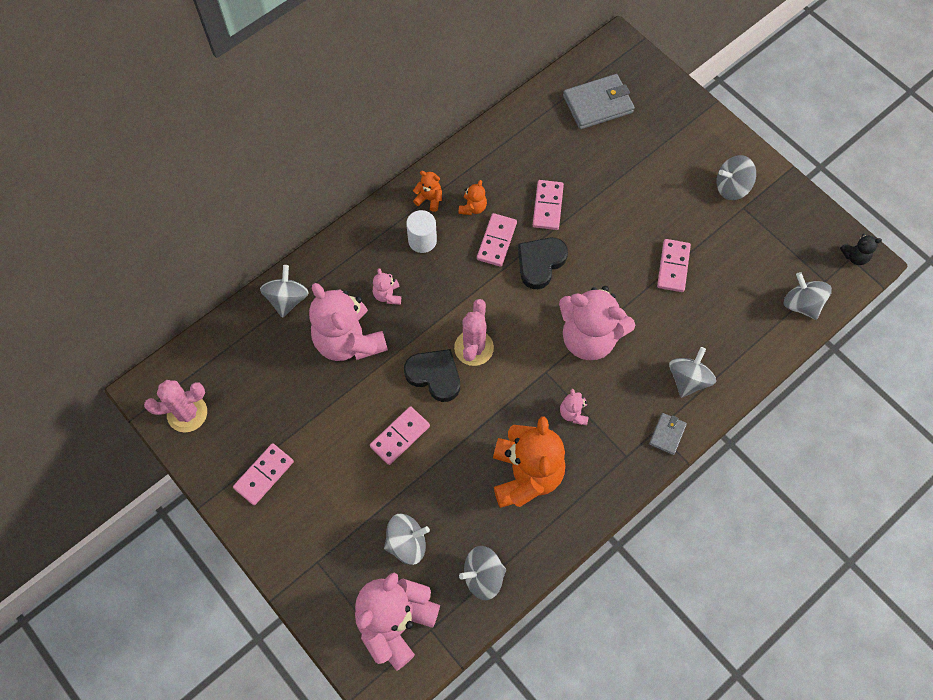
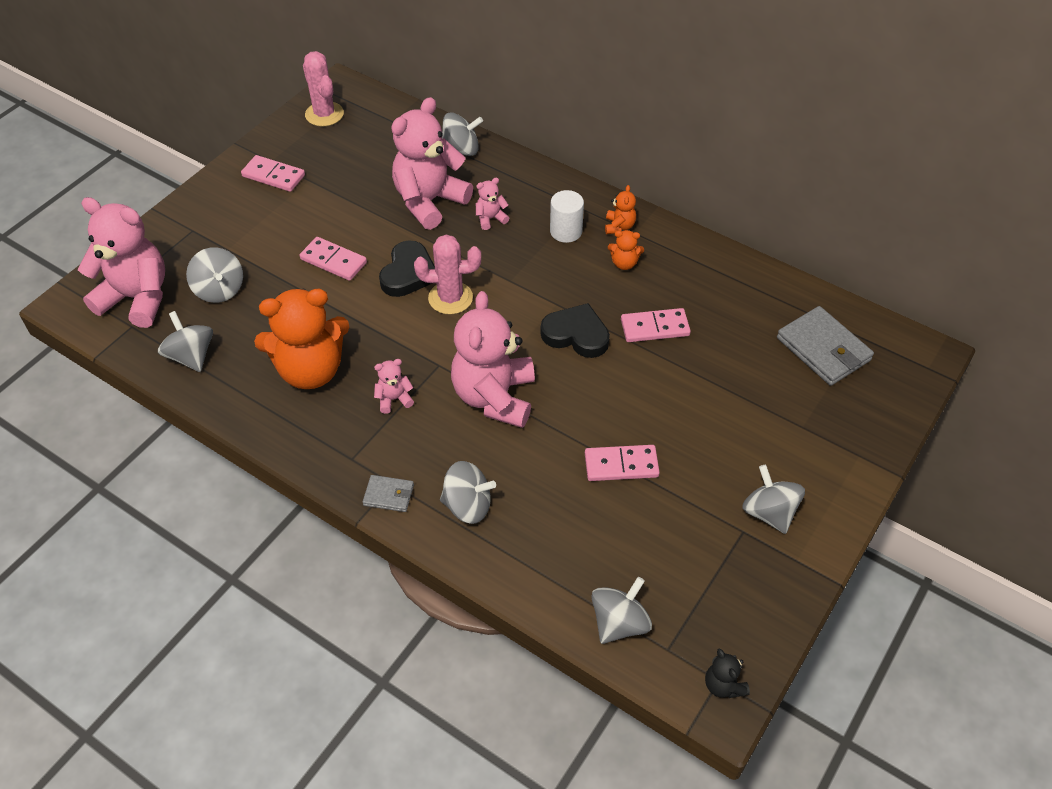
camera: 75 degrees right, 15 degrees down
(496, 241) = (589, 291): pink domino -> none

